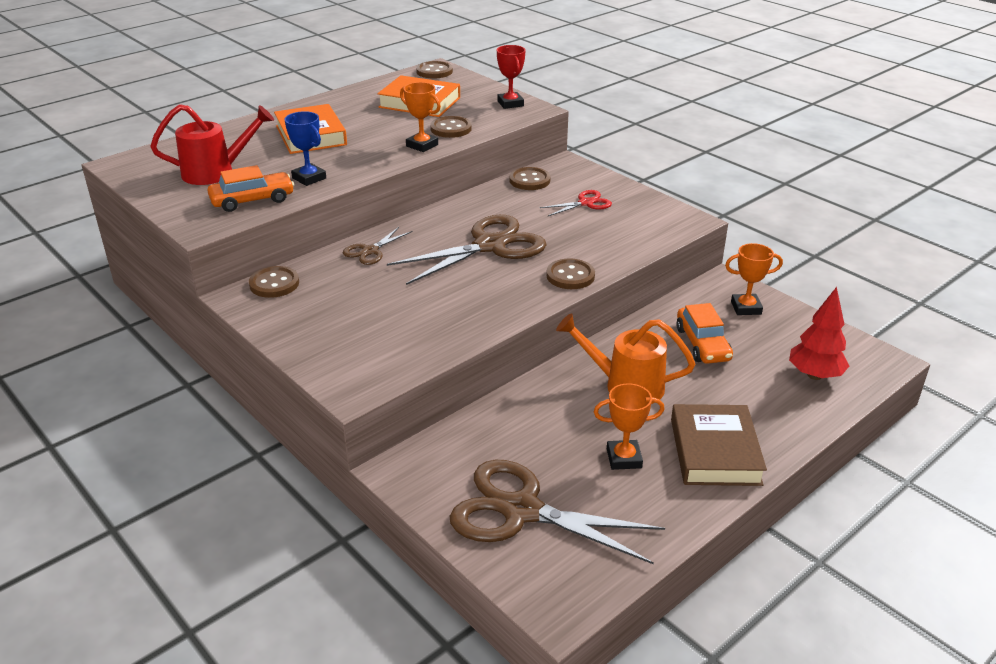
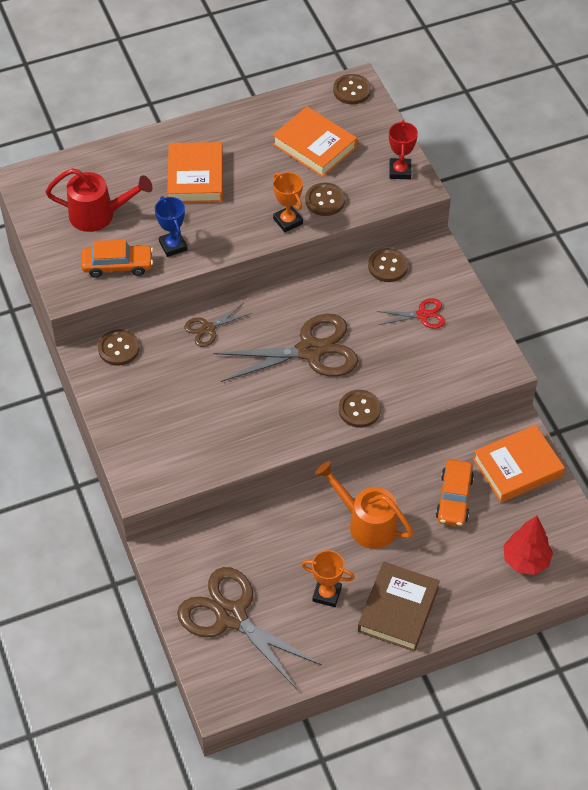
camera: 20 degrees right, 20 degrees up
(746, 308) = (517, 467): orange trophy -> orange book

